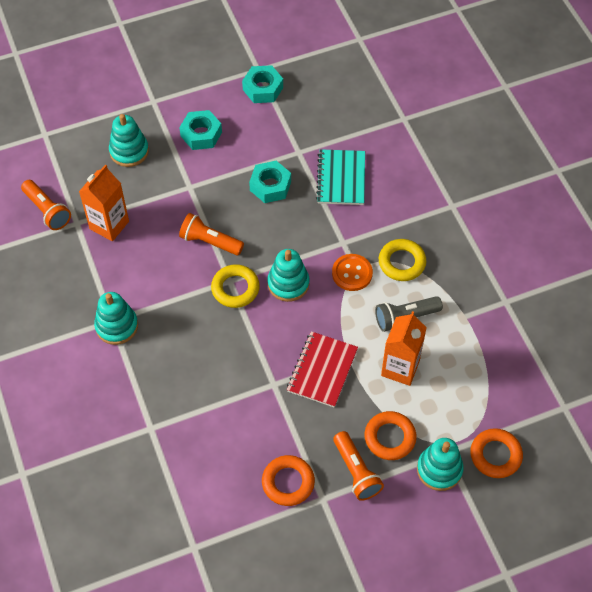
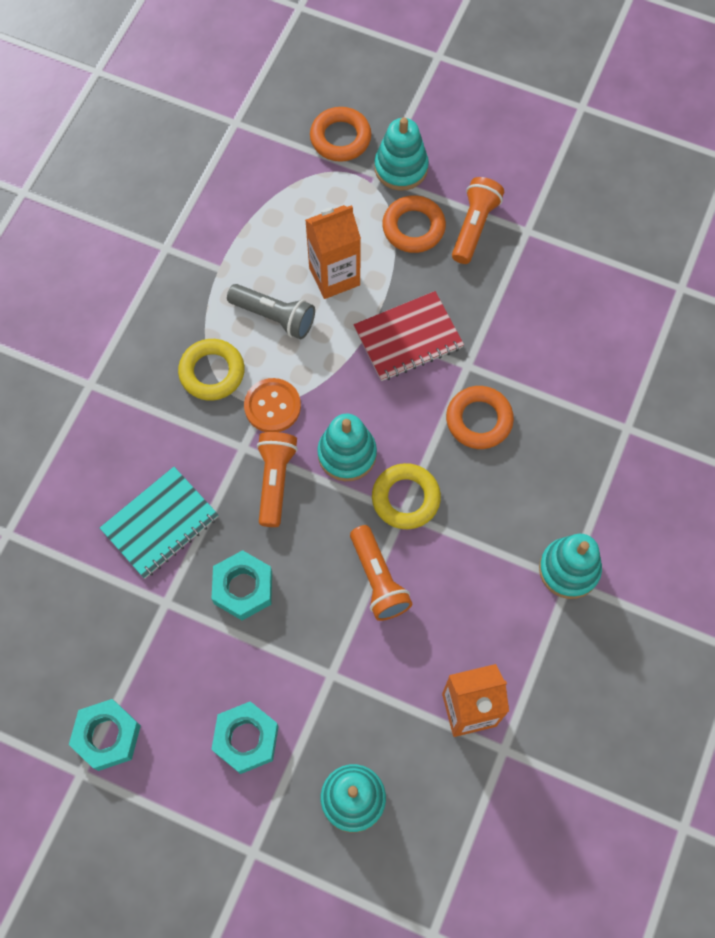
camera: 135 degrees left, 10 degrees up
(47, 211) = (525, 802): orange flashlight -> orange flashlight (275, 480)
(288, 482) = (544, 269): orange ring -> orange ring (479, 420)

